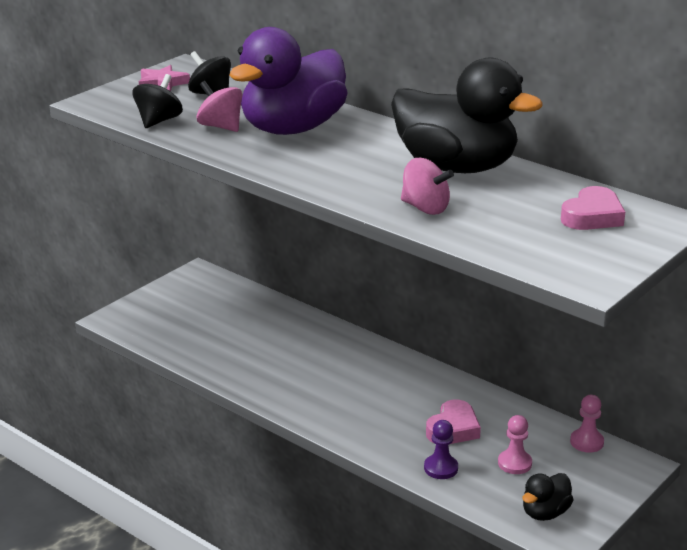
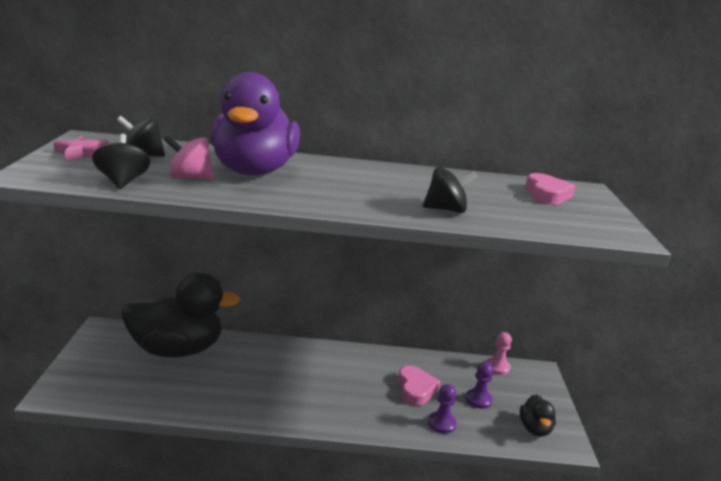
camera: 40 degrees left, 5 degrees down
(425, 208) = (446, 210): pink spinning top -> black spinning top
(456, 167) = (414, 179): black duck -> black duck (177, 350)
(514, 463) = (478, 400): pink pawn -> purple pawn

